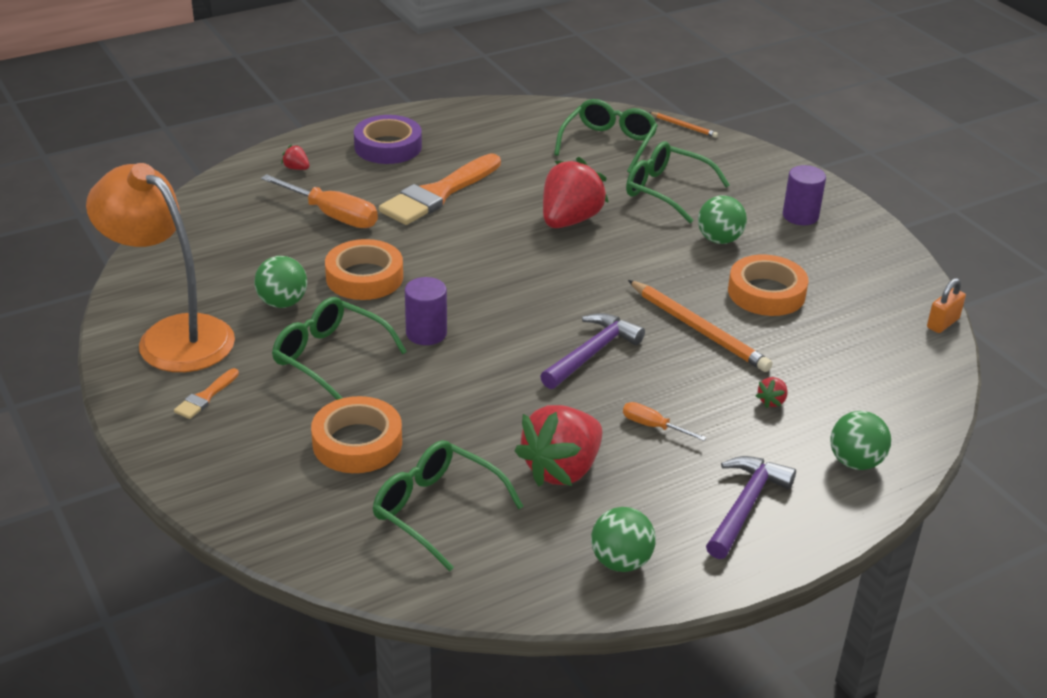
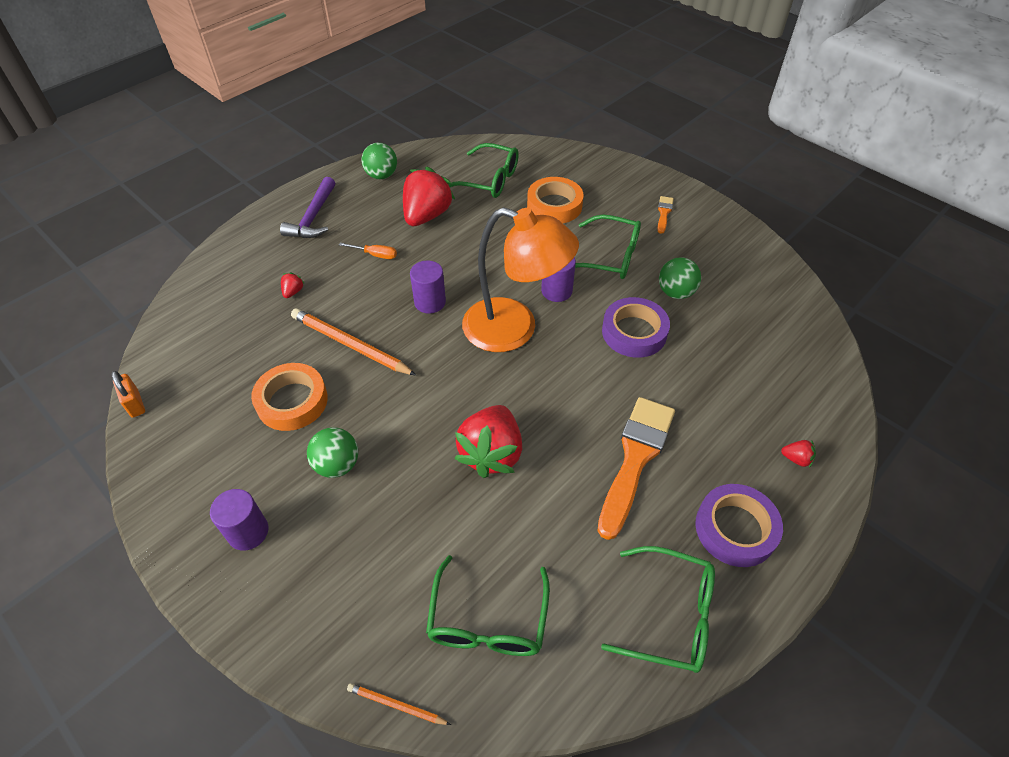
camera: 165 degrees right, 15 degrees up
(172, 335) = (724, 248): orange lamp -> orange lamp (514, 329)
(332, 215) = (710, 398): orange screwdriver -> none
(364, 277) = (634, 332): orange tape -> purple tape
(592, 353) = (430, 302): purple hammer -> purple cylinder
(667, 191) = (400, 536): green glasses -> green glasses (669, 615)
(855, 462) = (239, 259): green ball -> none
(943, 323) = (135, 404): orange padlock -> orange padlock turned 60 degrees counterclockwise

